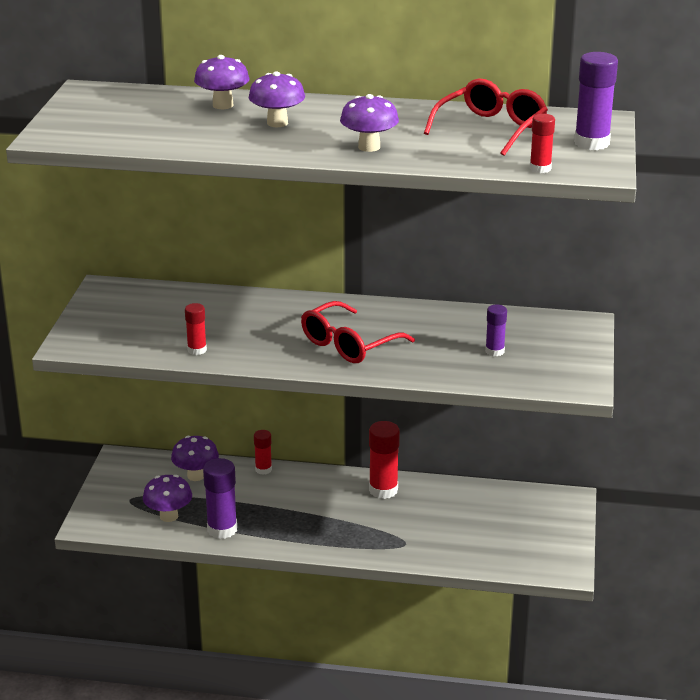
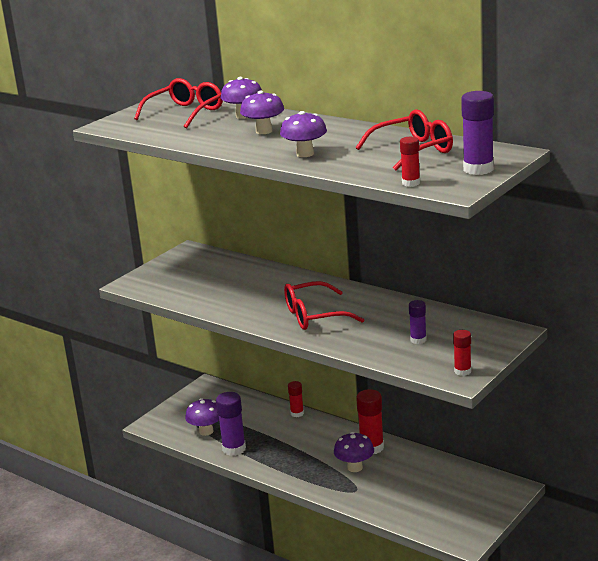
camera: 30 degrees right, 5 degrees down
(138, 109) = (185, 113): none -> red glasses
(196, 475) = (247, 407): purple mushroom -> purple mushroom (355, 467)
(197, 350) = (206, 301): red glue stick -> red glue stick (462, 371)

